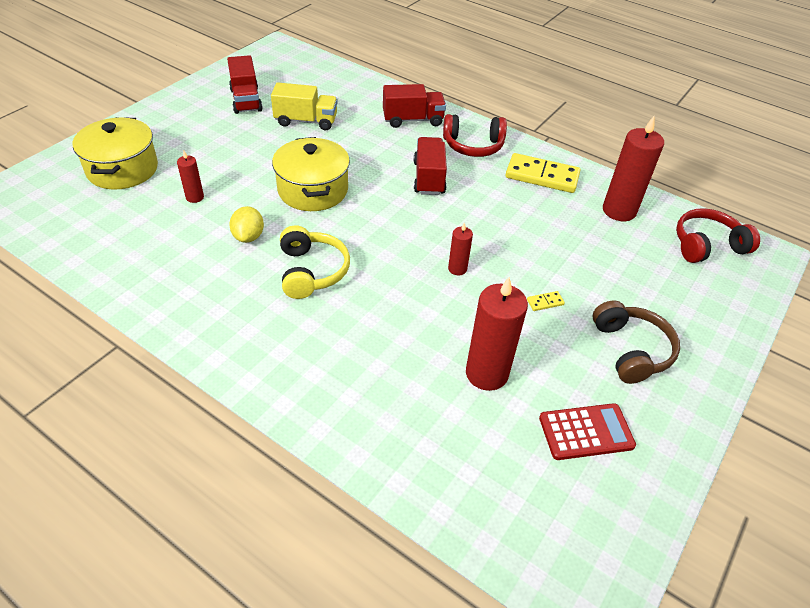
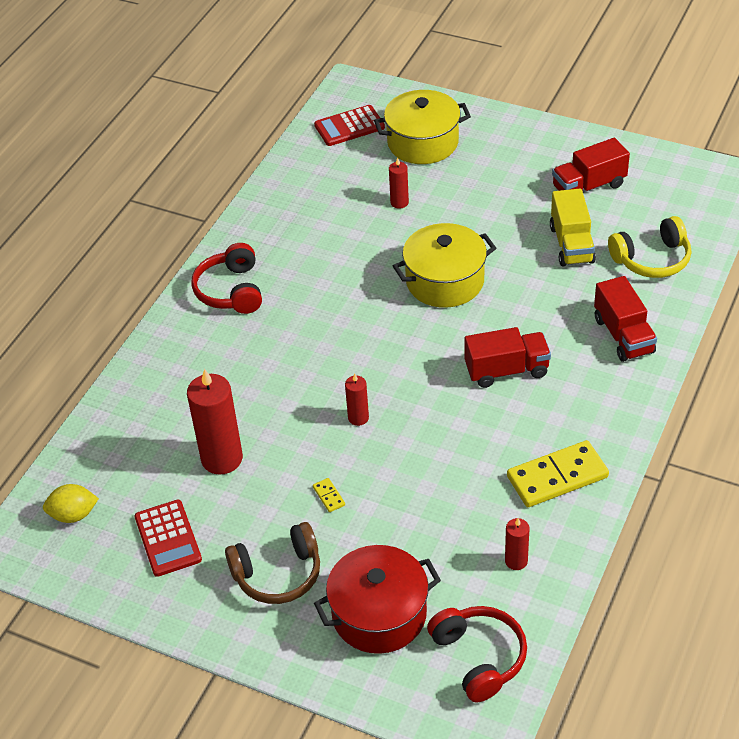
camera: 85 degrees right, 0 degrees up
(57, 209) = (349, 126): none -> red calculator
(248, 236) = (355, 255): yellow lemon -> yellow lemon (73, 515)
(312, 271) = (321, 310): yellow headphones -> yellow headphones (652, 259)
(473, 145) = (593, 401): red headphones -> red headphones (231, 290)
(542, 176) = (557, 477): yellow domino -> yellow domino turned 60 degrees clockwise
(619, 211) = (516, 561): red candle -> red candle, size x0.51
(671, 292) = (379, 614): none -> red pot

